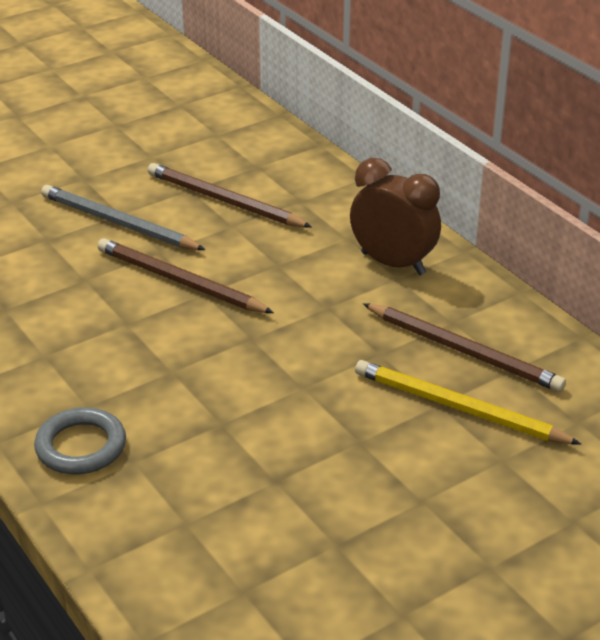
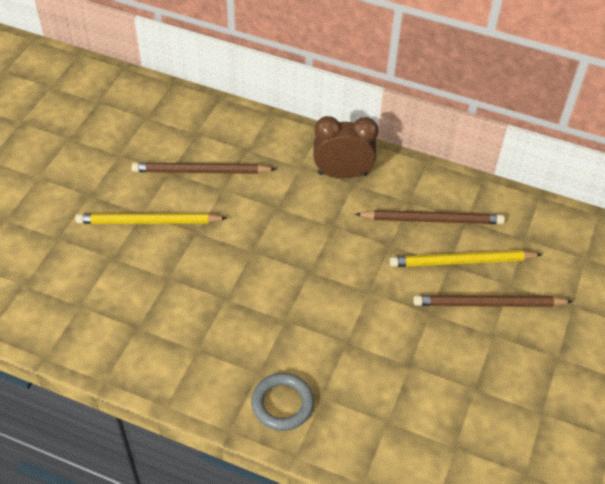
camera: 35 degrees left, 15 degrees up
(118, 223) = (148, 222): grey pencil -> yellow pencil
(180, 281) = (230, 249): brown pencil -> brown pencil (488, 304)

